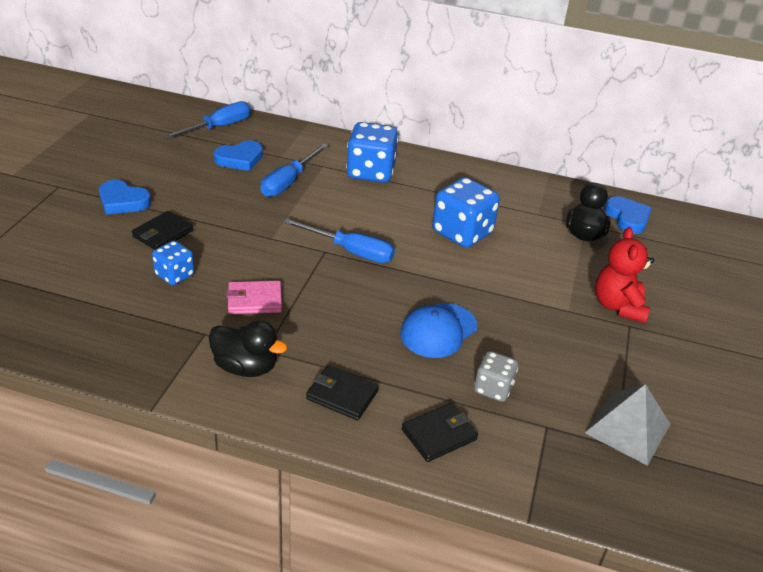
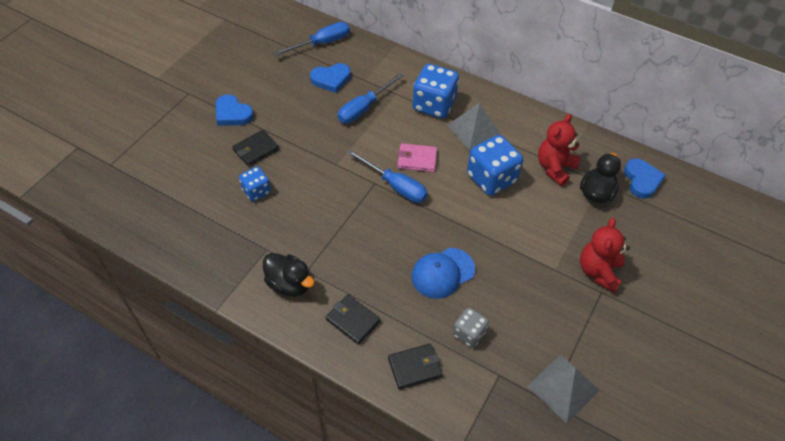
camera: 15 degrees right, 15 degrees up
(255, 300) = (310, 223): pink wallet -> pink wallet (417, 159)
(425, 191) = (474, 130): none -> grey pyramid
(529, 216) = (555, 168): none -> red teddy bear

